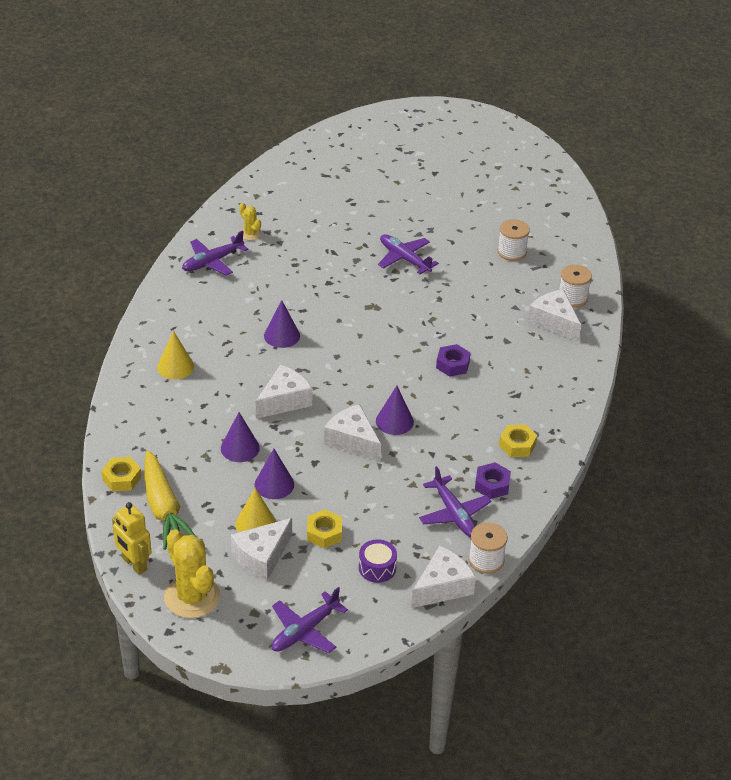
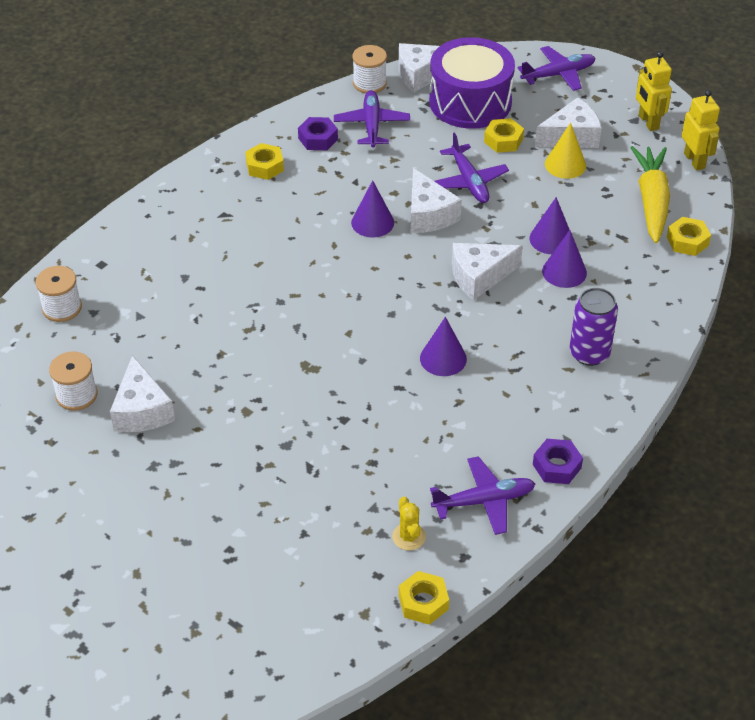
camera: 155 degrees left, 5 degrees up
(175, 367) = (589, 353): yellow cone -> purple can
(192, 597) = (648, 122): yellow cactus -> yellow robot
(225, 207) = (423, 602): none -> yellow nut
(274, 484) = (531, 194): purple cone -> purple cone (564, 272)
(377, 568) = (470, 102): purple drum -> purple drum, size x2.31
(405, 259) = (222, 426): purple plane -> purple plane (469, 181)
(452, 364) = (267, 266): purple nut -> purple nut (557, 466)
(554, 322) = (111, 283): white cheese -> white cheese (142, 410)

